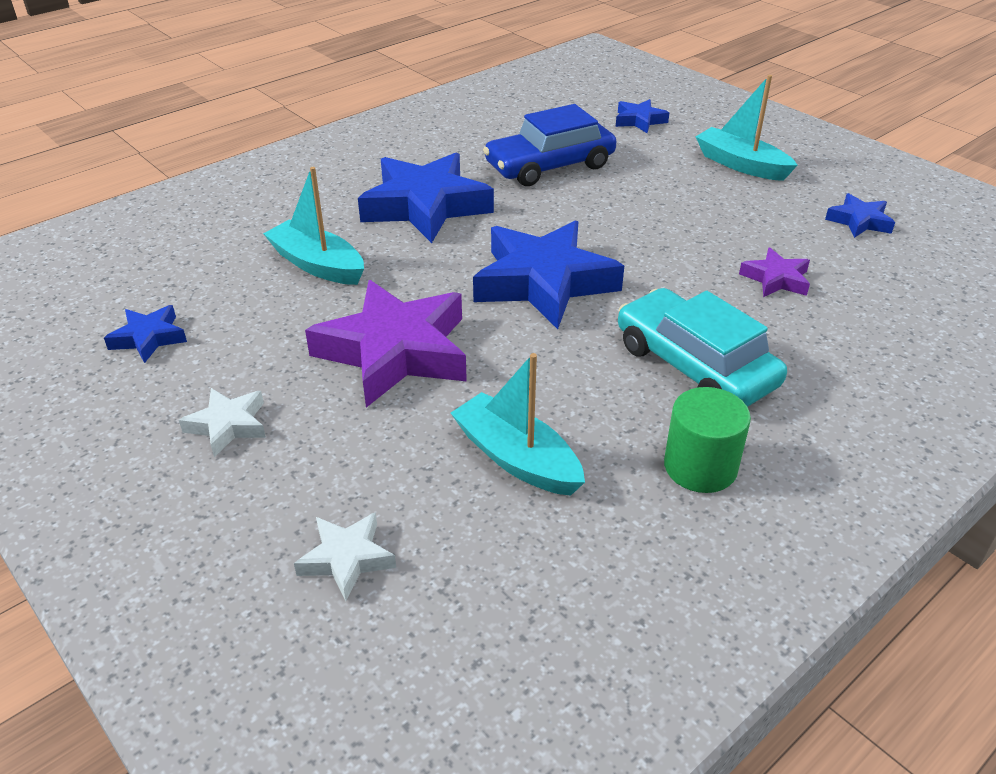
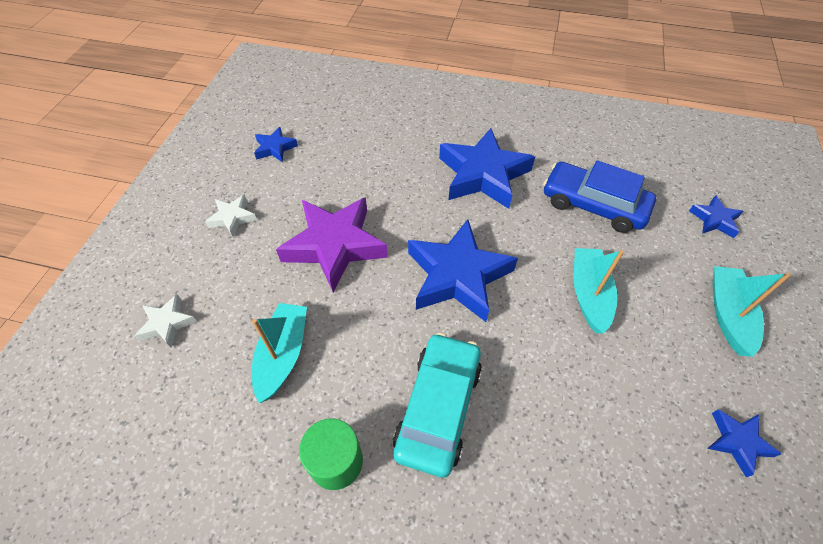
camera: 55 degrees right, 15 degrees up
(318, 265) = (383, 167): turquoise boat -> turquoise boat (589, 294)
(776, 279) = (588, 413): purple star -> none

